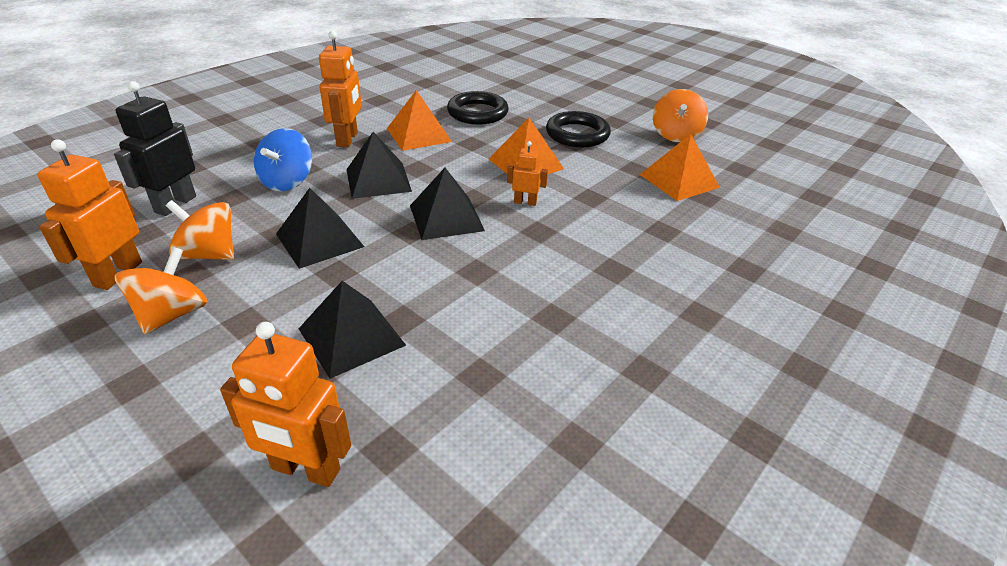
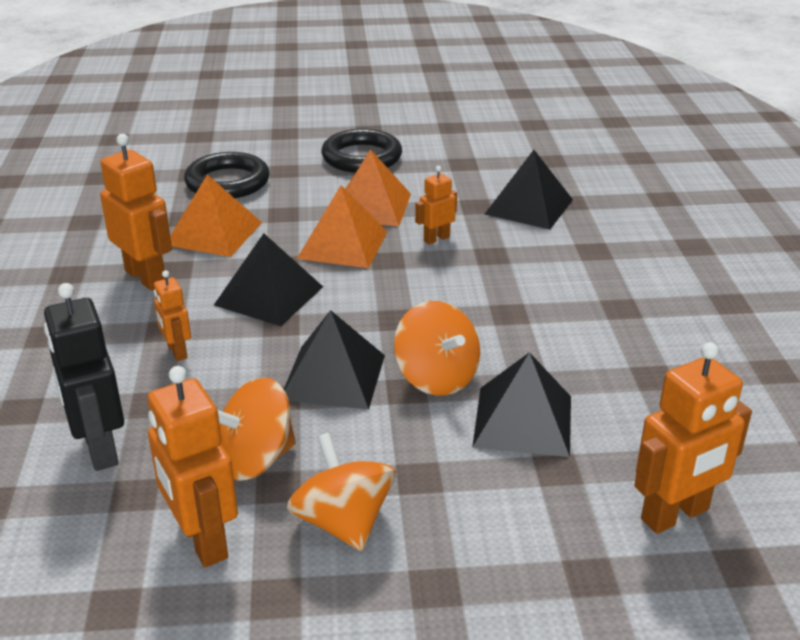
camera: 45 degrees left, 5 degrees down
(287, 181) = (177, 352): blue spinning top -> orange robot
(446, 218) = (401, 289): black pyramid -> black pyramid (529, 206)
(675, 135) = (440, 118): orange spinning top -> orange spinning top (436, 377)
(679, 181) = (512, 157): orange pyramid -> orange pyramid (342, 245)

